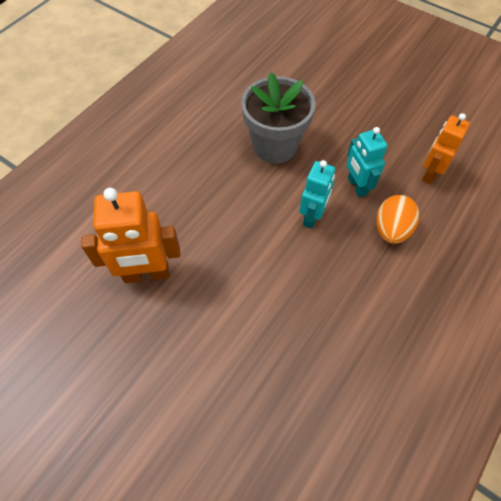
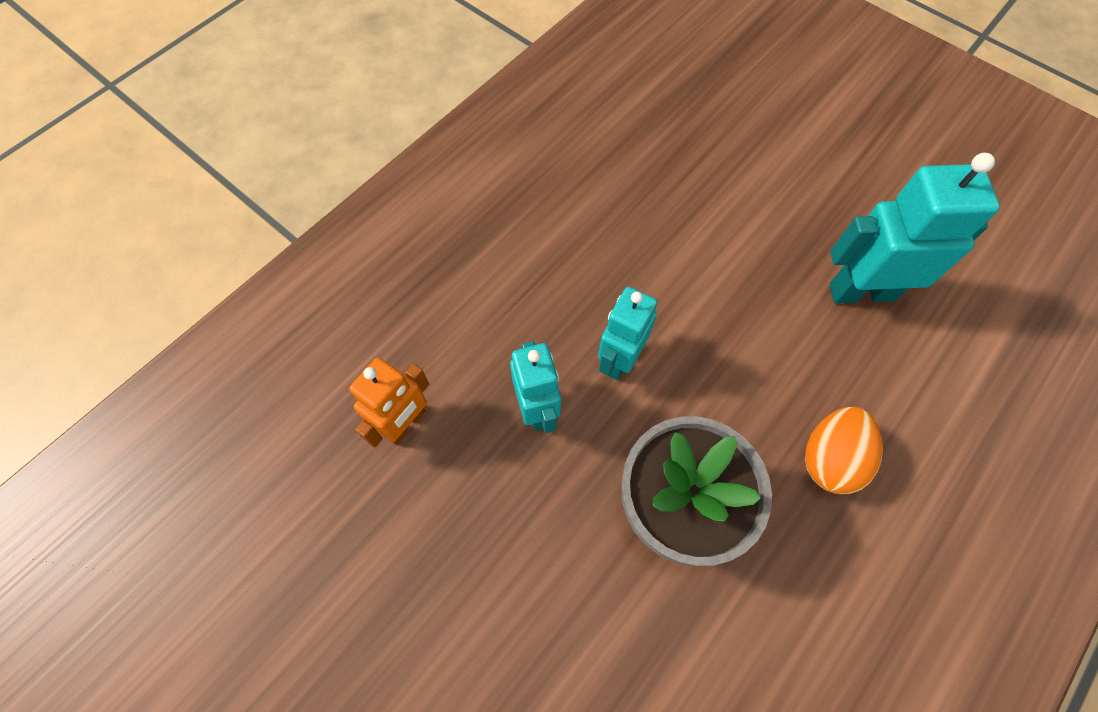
camera: 175 degrees left, 5 degrees up
(146, 274) = (861, 291): orange robot -> turquoise robot
(391, 229) = (501, 329): orange egg -> orange egg (829, 459)

